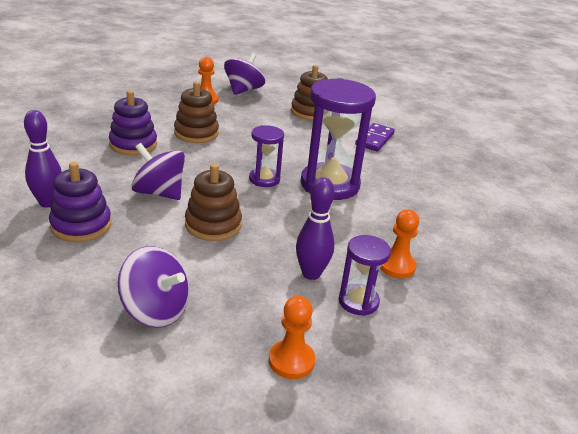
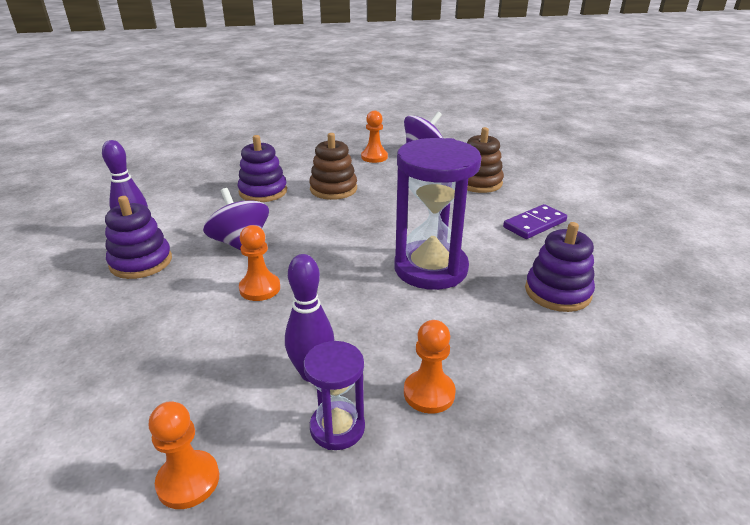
camera: 30 degrees right, 0 degrees up
(156, 310) = (115, 369): purple spinning top -> none
(213, 225) = (260, 288): brown stacking toy -> orange pawn
(264, 179) = (360, 249): purple hourglass -> none
(424, 185) = (557, 292): none -> purple stacking toy

